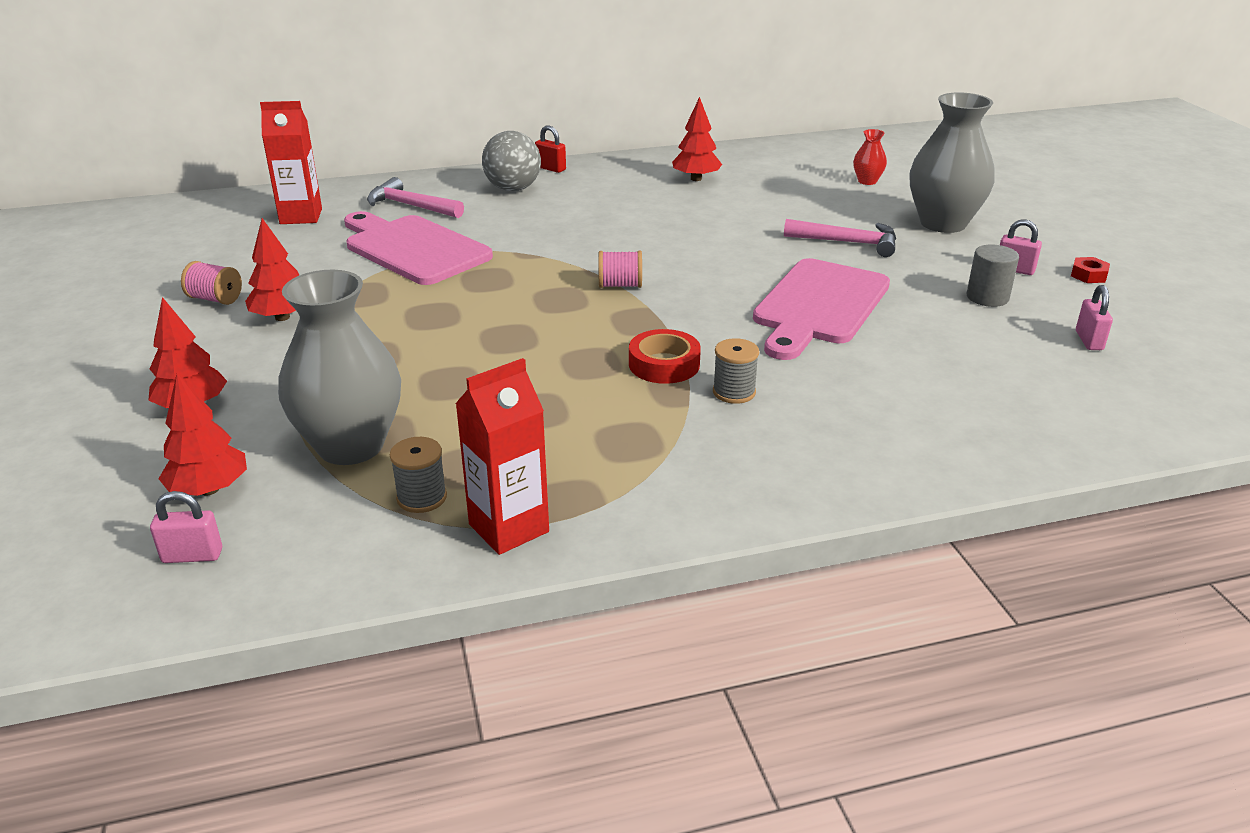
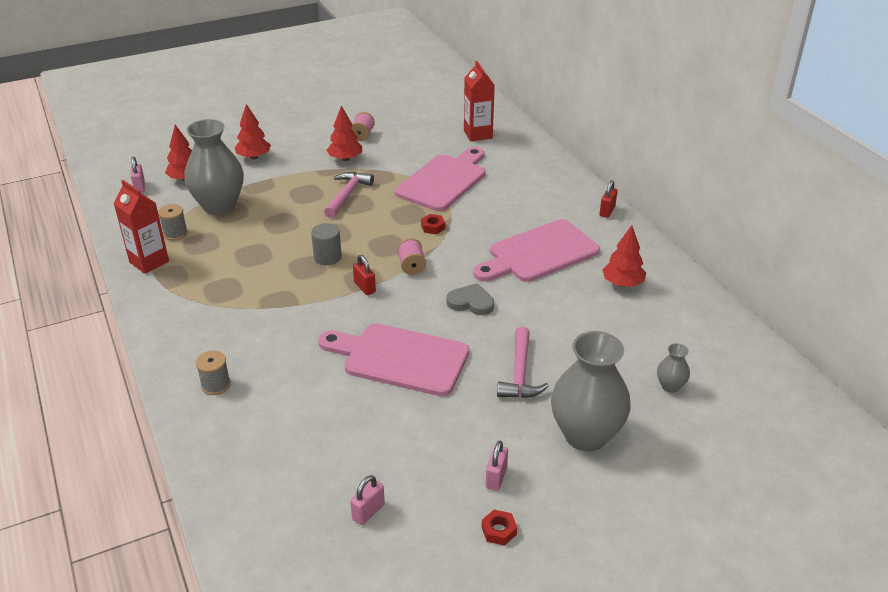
camera: 80 degrees right, 5 degrees up
(411, 206) = (509, 167): pink hammer -> pink hammer (347, 195)
(513, 189) = (558, 201): grey ball -> none
(531, 265) = (433, 227): none -> red nut
(622, 210) = (539, 253): none -> pink cutting board
(659, 320) = (365, 287): none -> red padlock
(664, 364) = (307, 294): red tape -> none
(712, 256) = (471, 302): none -> grey heart
(734, 392) = (276, 324): grey spool -> grey spool (216, 385)
(867, 181) = (670, 386): red vase -> grey vase
(987, 297) = (435, 454): grey cylinder -> grey cylinder (327, 257)
(1089, 340) = (368, 512): pink padlock -> pink padlock turned 45 degrees counterclockwise

